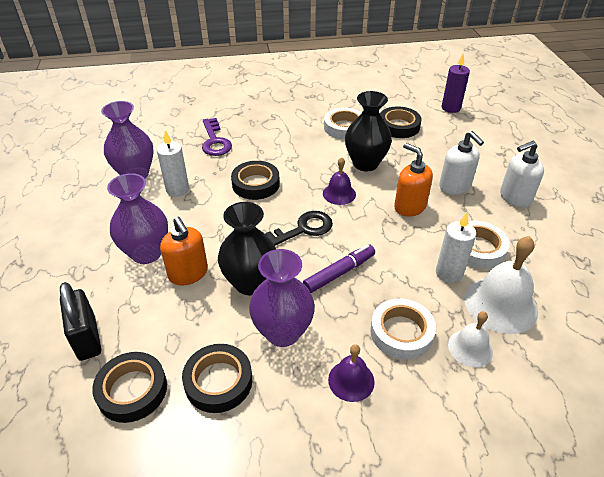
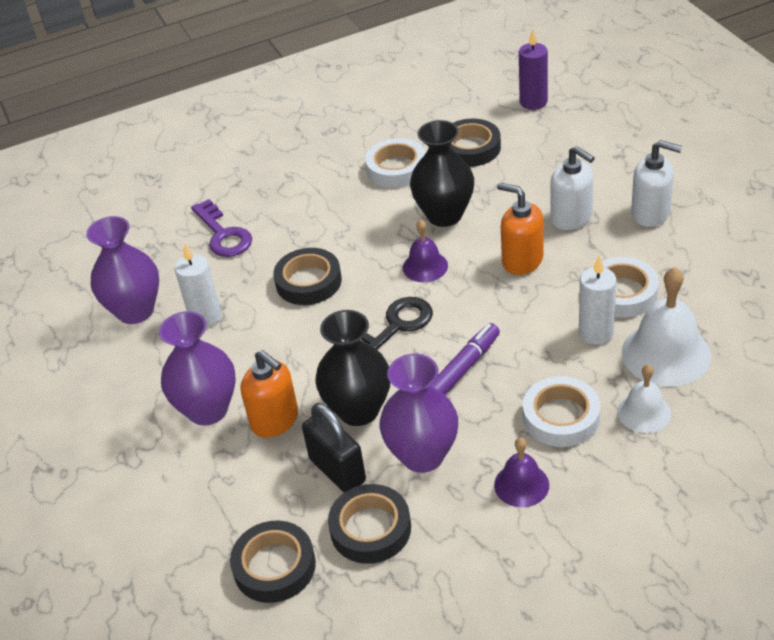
camera: 10 degrees left, 0 degrees up
(87, 338) = (189, 529): black padlock -> black padlock (337, 470)
(515, 197) = (651, 213): white soap dispenser -> white soap dispenser turned 120 degrees counterclockwise

